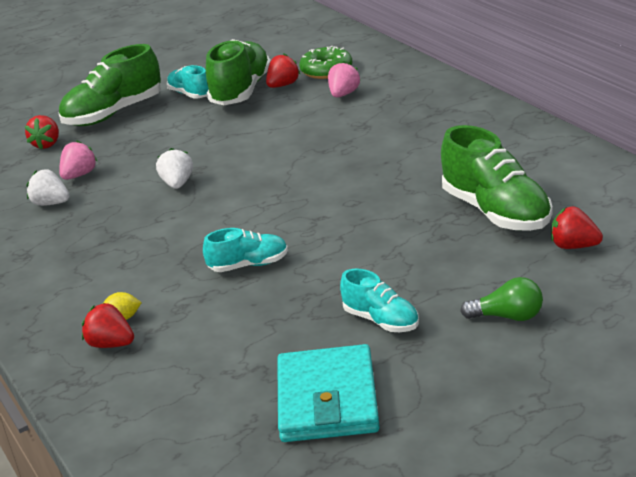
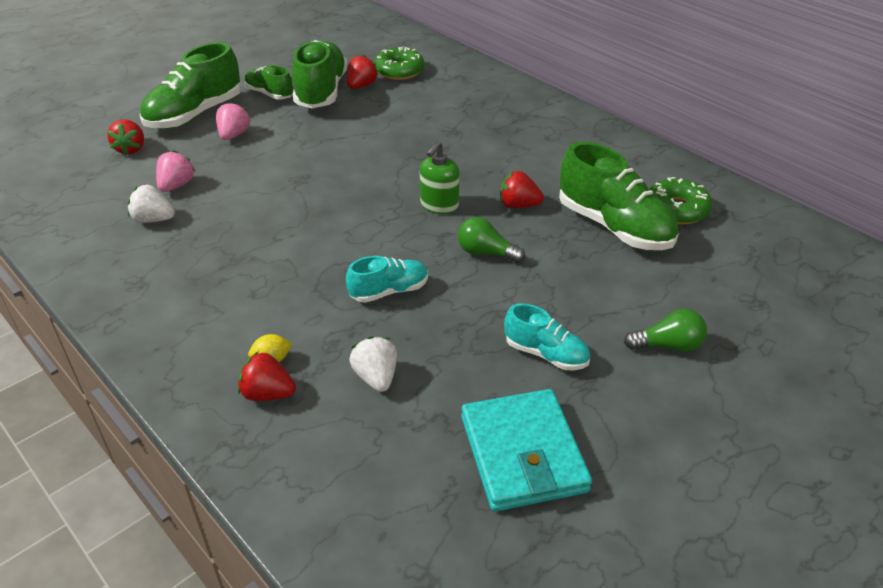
camera: 15 degrees left, 10 degrees up
(177, 184) = (285, 196): white strawberry -> white strawberry (376, 377)
(190, 94) = (269, 94): turquoise shoe -> green shoe
(323, 192) = (439, 205): none -> green soap dispenser
(344, 94) = (424, 97): pink strawberry -> pink strawberry (234, 135)
(354, 234) = (486, 253): none -> green light bulb
(570, 196) = (676, 209): none -> green donut
(574, 246) = (700, 264): red strawberry -> red strawberry (518, 205)

